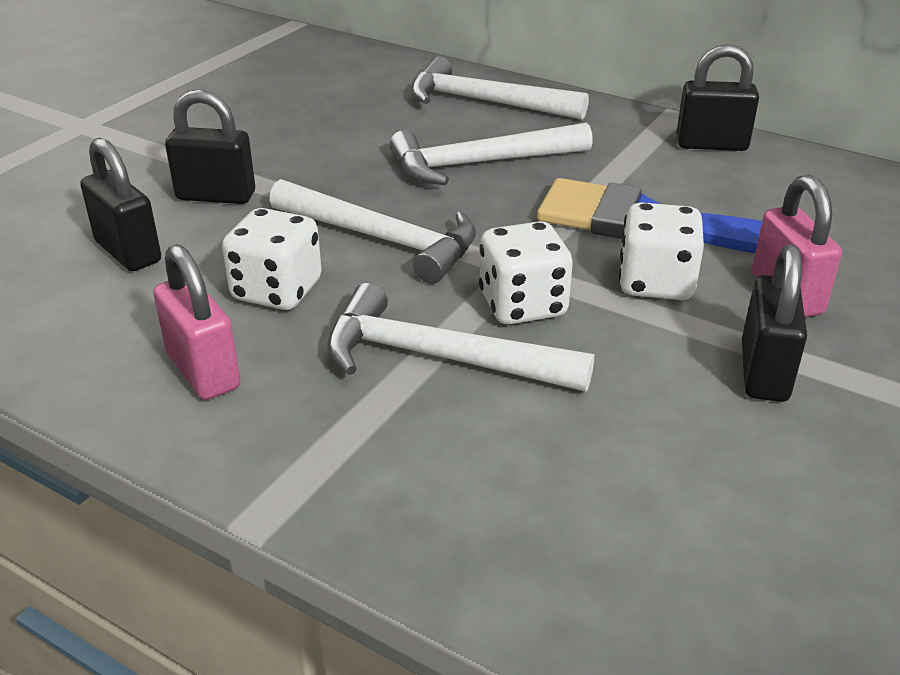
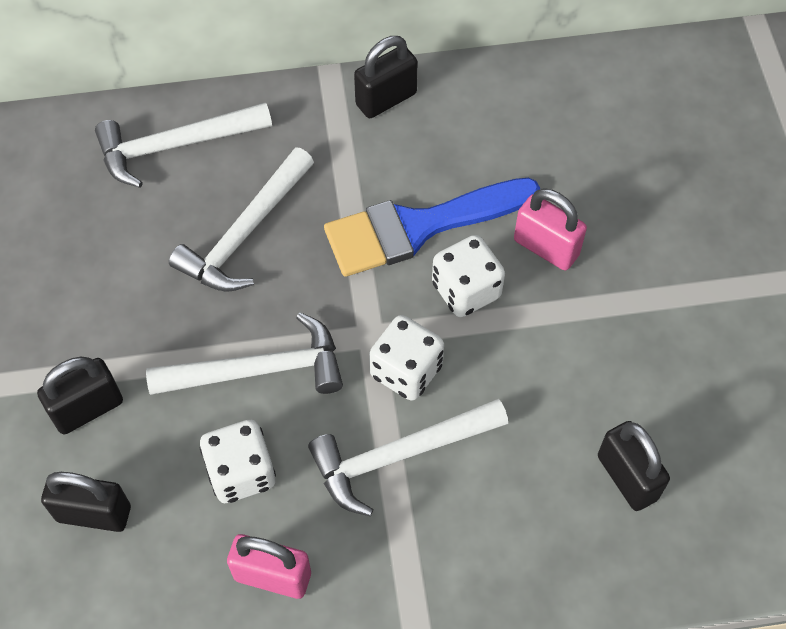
camera: 40 degrees left, 25 degrees up
(764, 372) = (581, 332): black padlock -> black padlock (627, 477)

